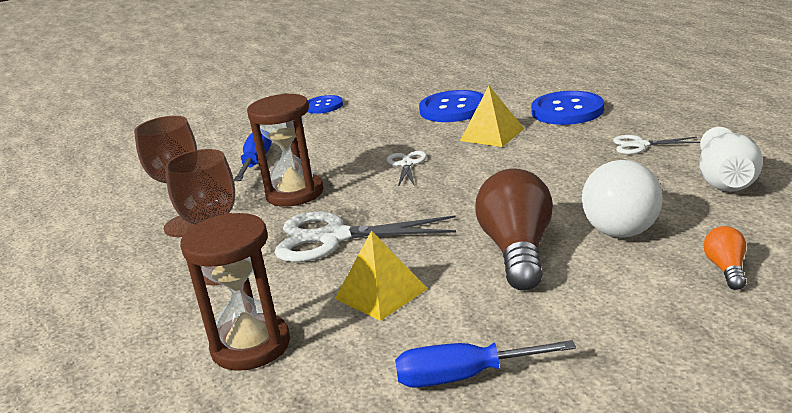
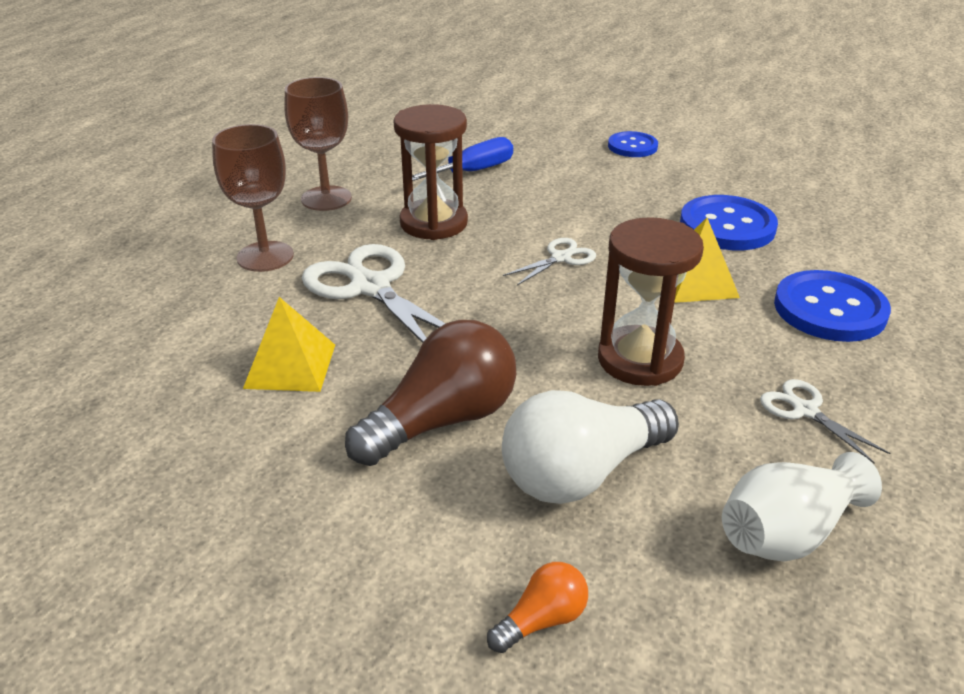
camera: 45 degrees right, 10 degrees up
(251, 346) = (156, 334): brown hourglass -> brown hourglass (640, 360)
(463, 377) = (177, 489): blue screwdriver -> none

